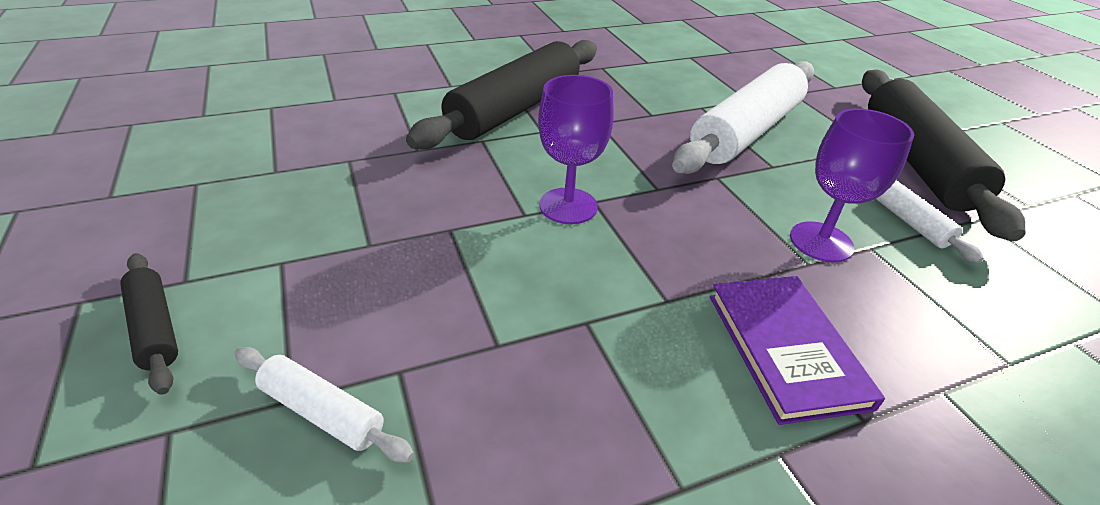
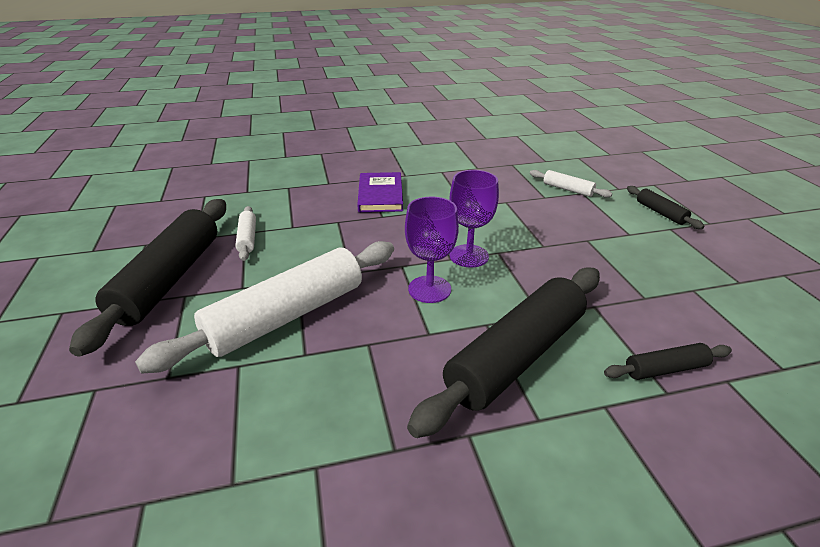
camera: 170 degrees left, 5 degrees down
(383, 104) = (665, 369): none -> black rolling pin
(821, 242) = (318, 230): purple goblet -> purple goblet (429, 289)

